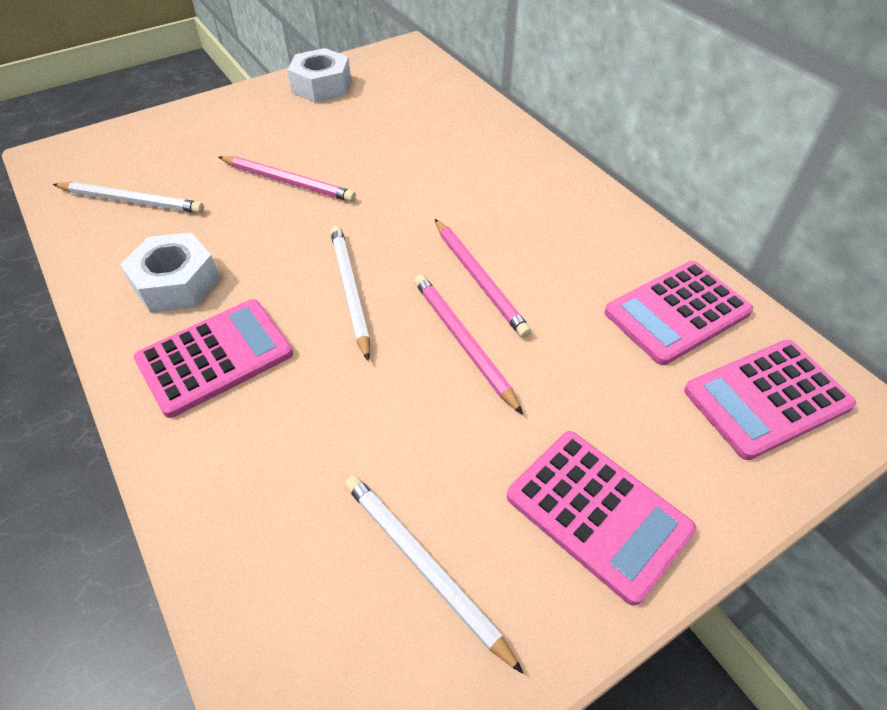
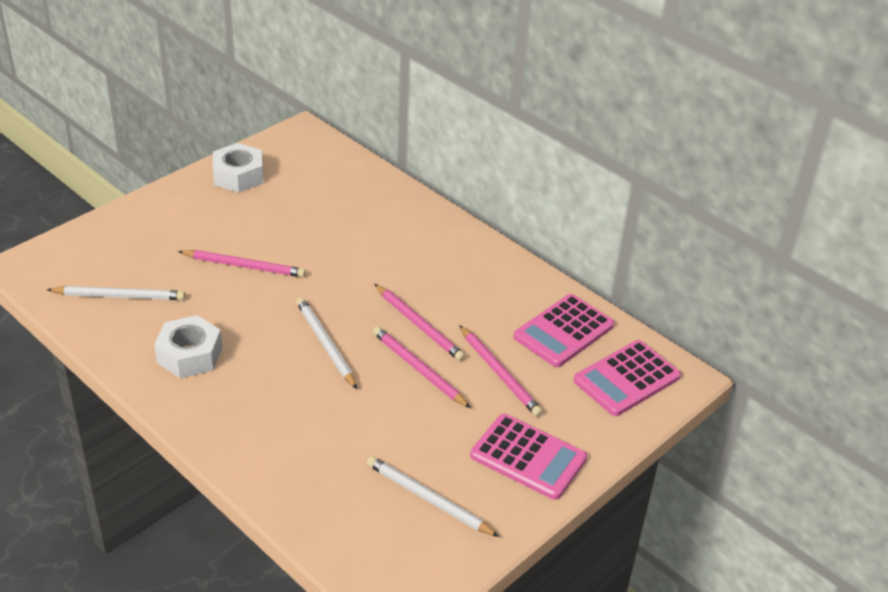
camera: 15 degrees left, 10 degrees down
(215, 357) = (244, 401): pink calculator -> none
(576, 363) = (500, 373): none -> pink pencil

